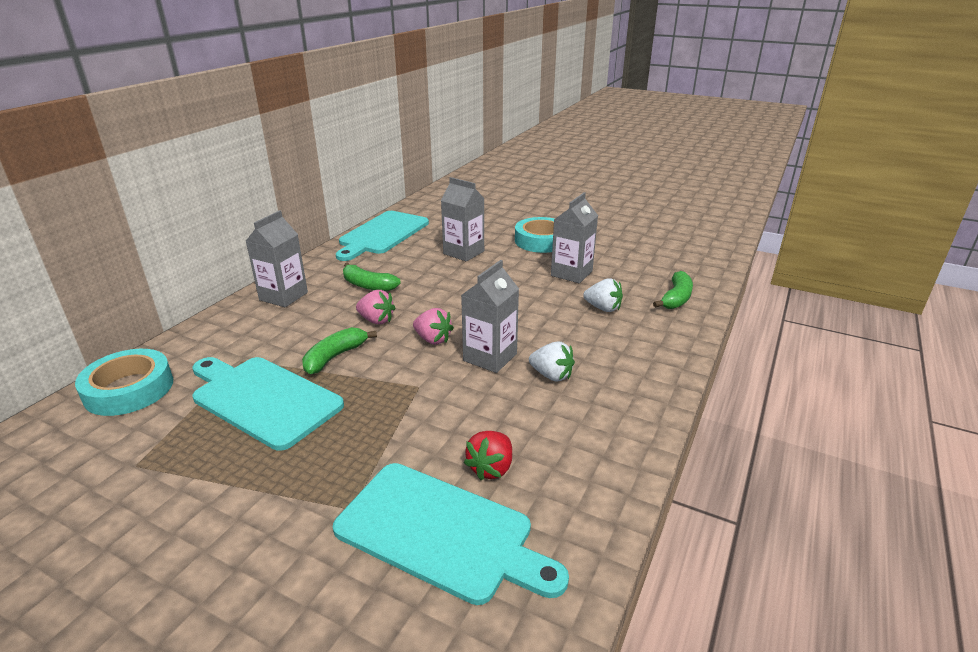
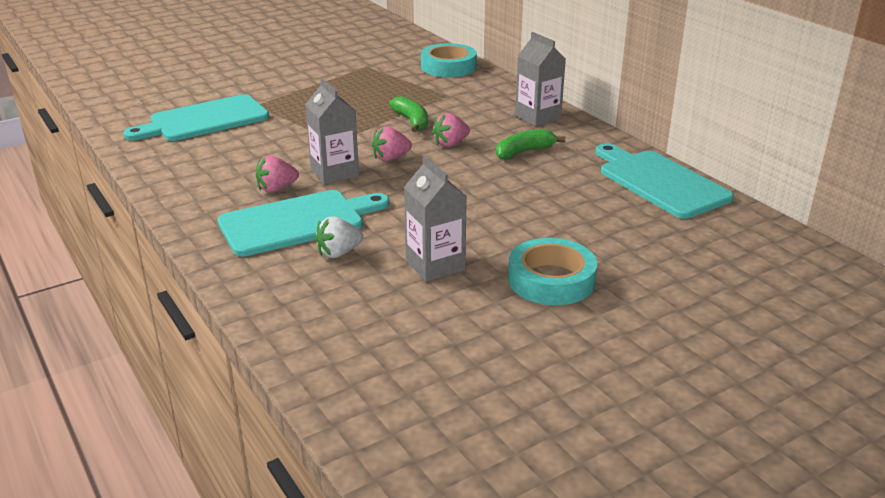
camera: 120 degrees right, 0 degrees up
(263, 399) = (388, 96): turquoise cutting board -> turquoise cutting board (297, 222)
(463, 252) = (560, 216): grey carton -> none
(491, 468) = (224, 142): red strawberry -> none
(551, 375) = (277, 189): white strawberry -> pink strawberry
(676, 298) = (299, 309): green banana -> none

